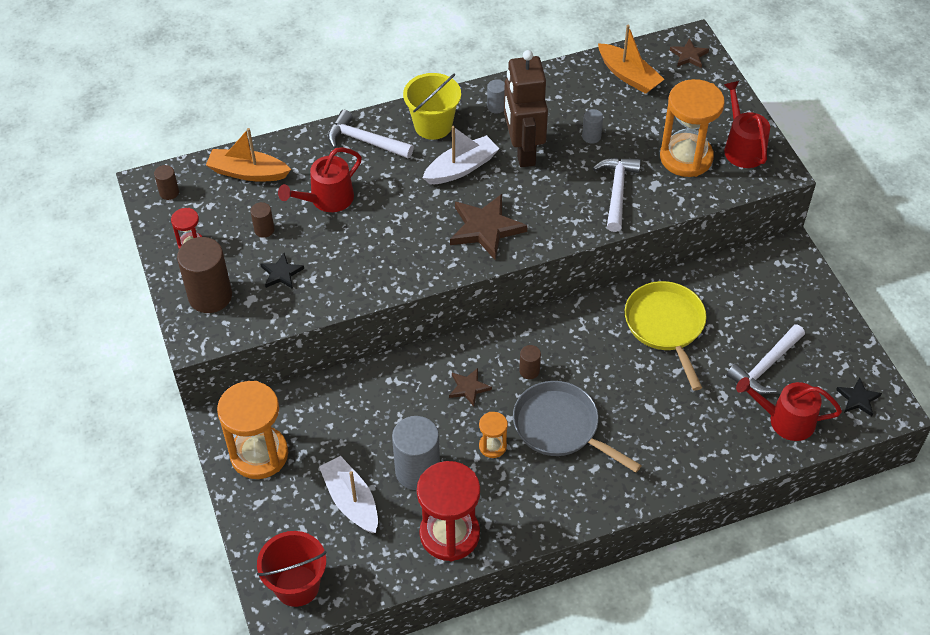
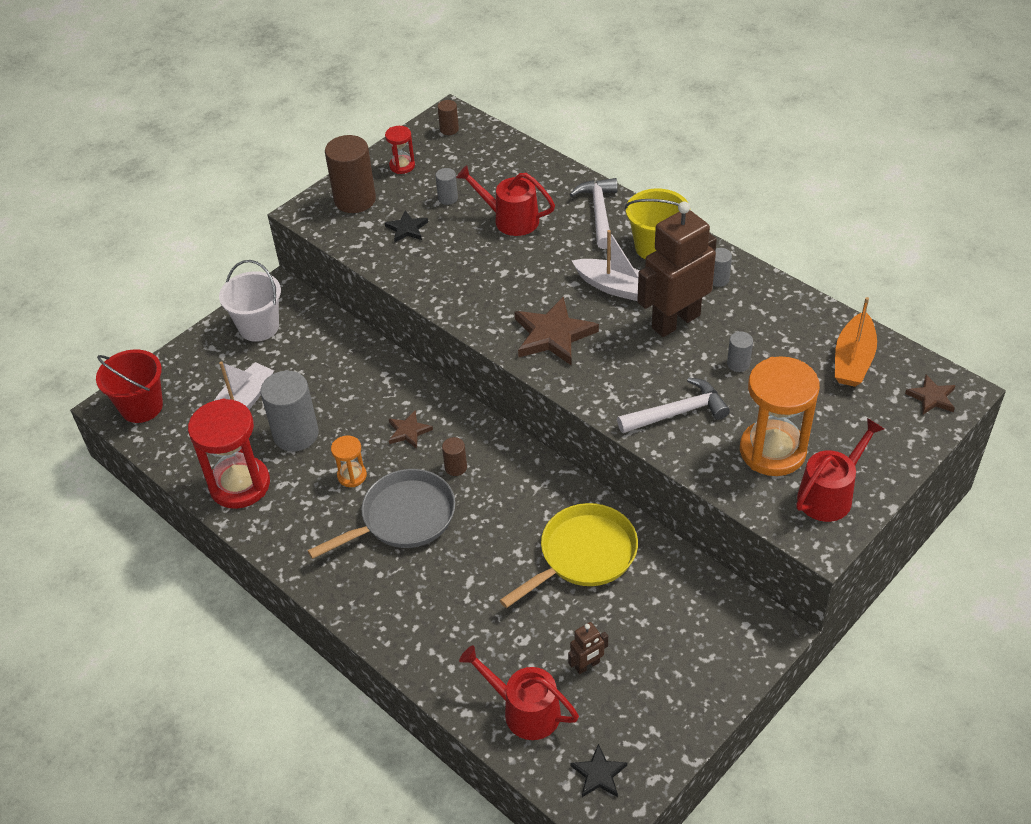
camera: 65 degrees right, 5 degrees down
(248, 172) = (505, 161): orange boat -> none
(259, 454) = (259, 327): orange hourglass -> white bucket
(264, 230) = (448, 198): brown cylinder -> grey cylinder
(561, 427) = (402, 518): grey pan -> grey pan turned 45 degrees clockwise
(765, 366) = (587, 665): white hammer -> brown robot
(785, 420) = (525, 710): red watering can -> red watering can turned 45 degrees counterclockwise

